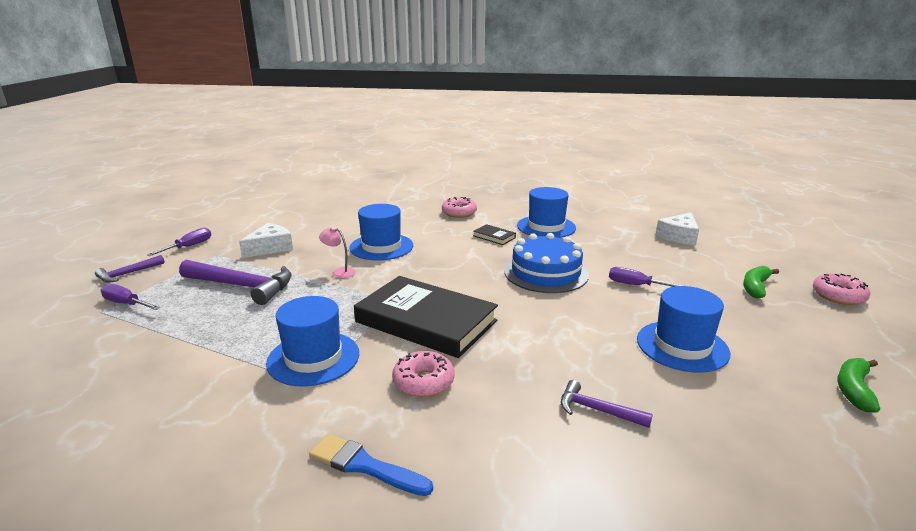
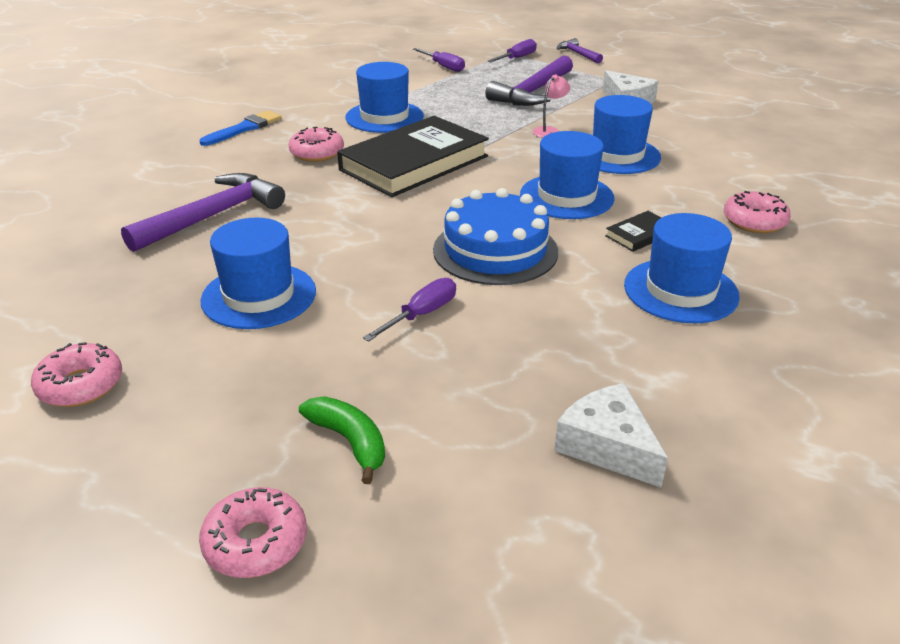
camera: 105 degrees right, 10 degrees up
(189, 247) = (638, 69): purple screwdriver -> purple screwdriver (443, 66)
(456, 258) = (566, 196): none -> blue hat
(597, 410) = (213, 216): purple hammer -> purple hammer, size x1.88
(853, 390) = (80, 385): green banana -> pink donut

